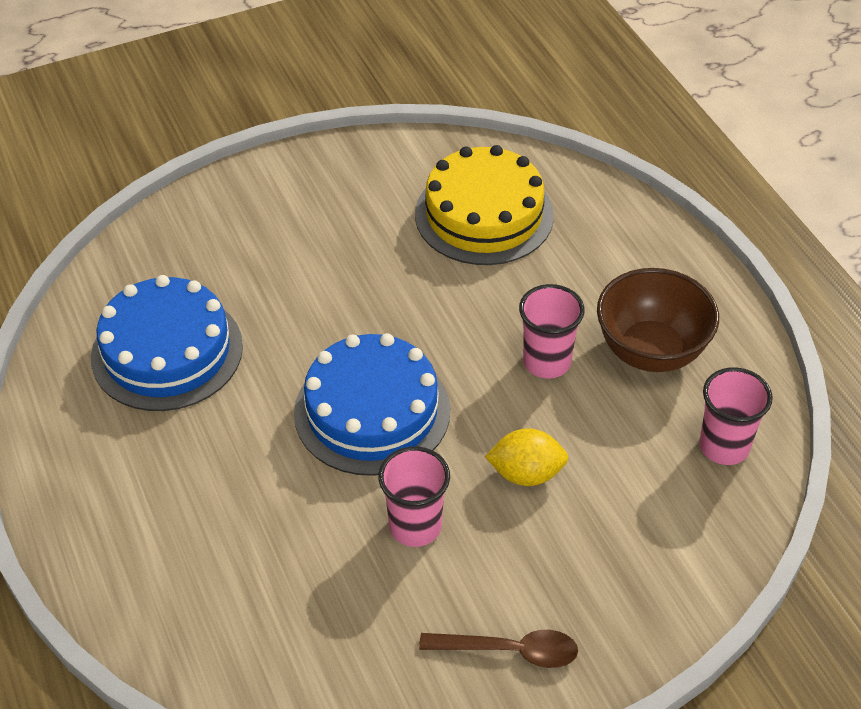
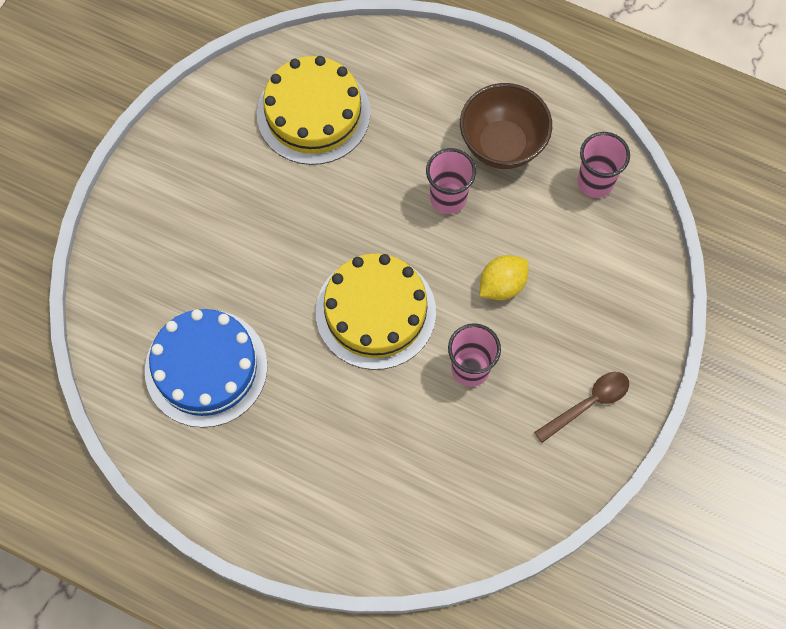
camera: 40 degrees left, 20 degrees up
(372, 411) = (375, 312): blue cake -> yellow cake

